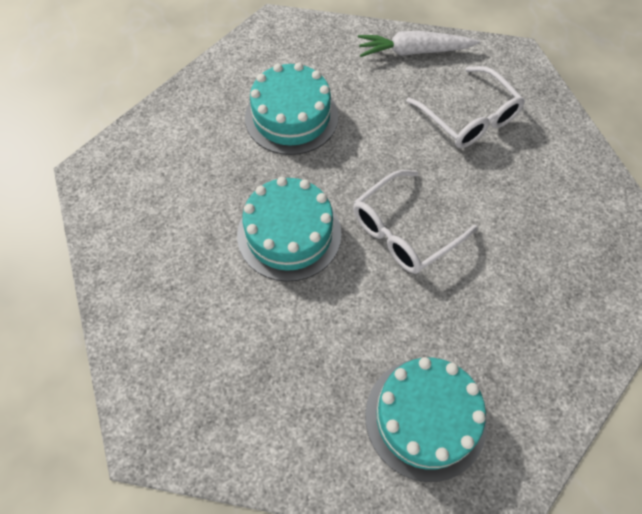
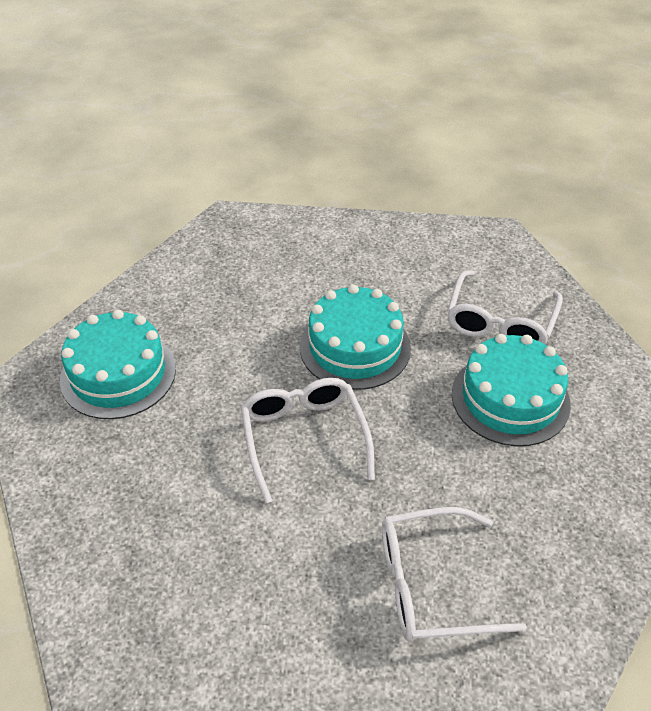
camera: 115 degrees right, 15 degrees down
(209, 143) = (500, 322): none -> white glasses
(414, 51) = (584, 577): white carrot -> none

